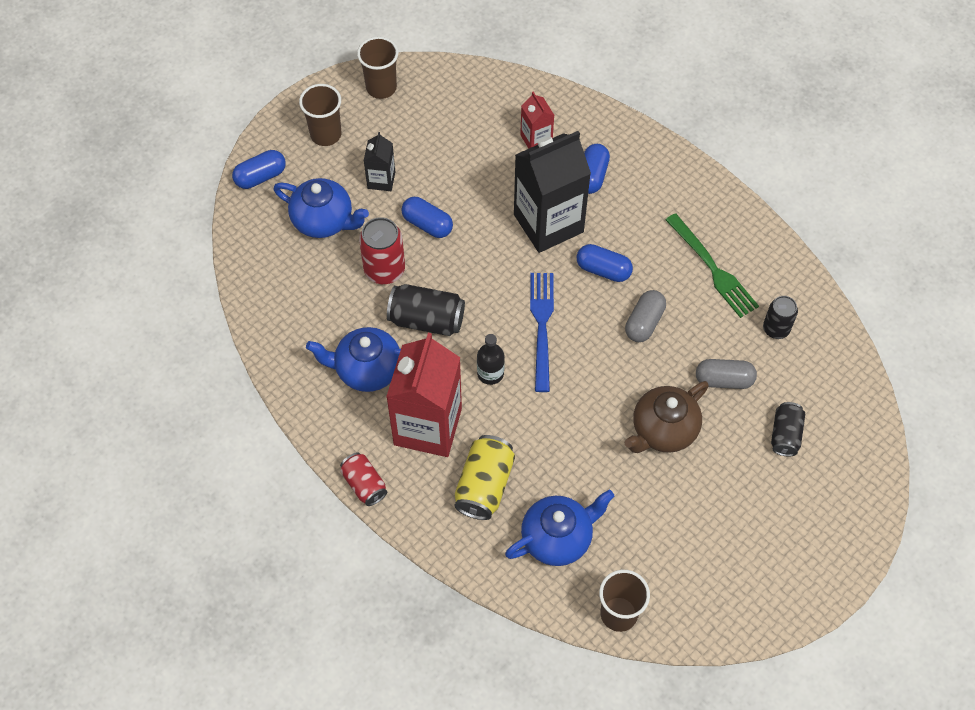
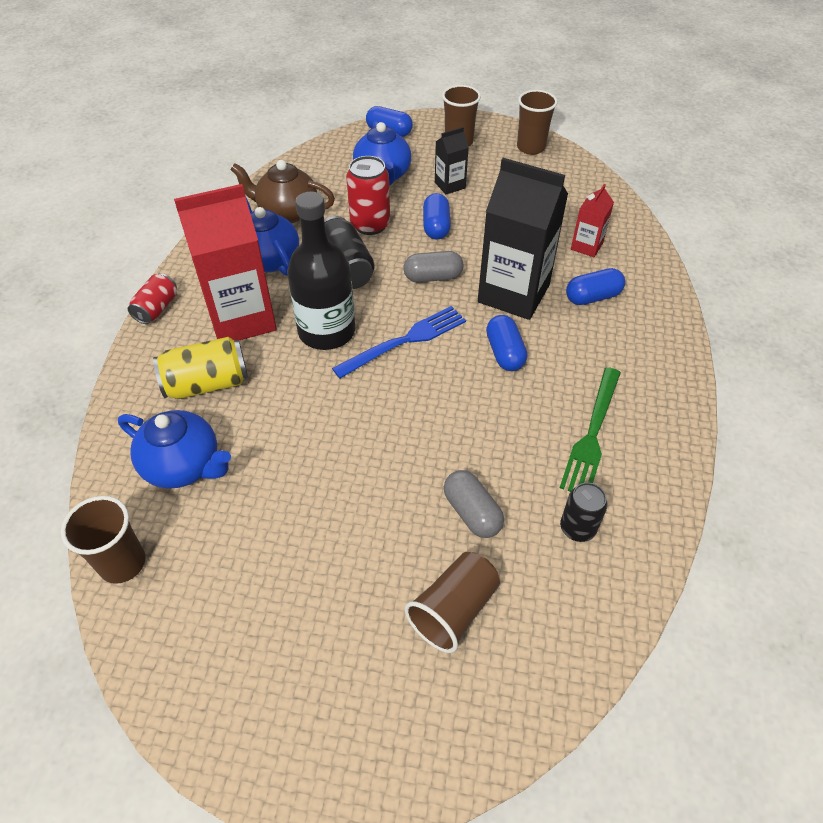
camera: 55 degrees right, 10 degrees down
(490, 373) = (327, 331): black bottle -> black bottle, size x2.02
(644, 322) = (477, 411): grey capsule -> grey capsule (433, 277)
(663, 430) = (368, 490): brown teapot -> brown teapot (287, 212)
(785, 435) = (453, 610): black can -> brown cup

